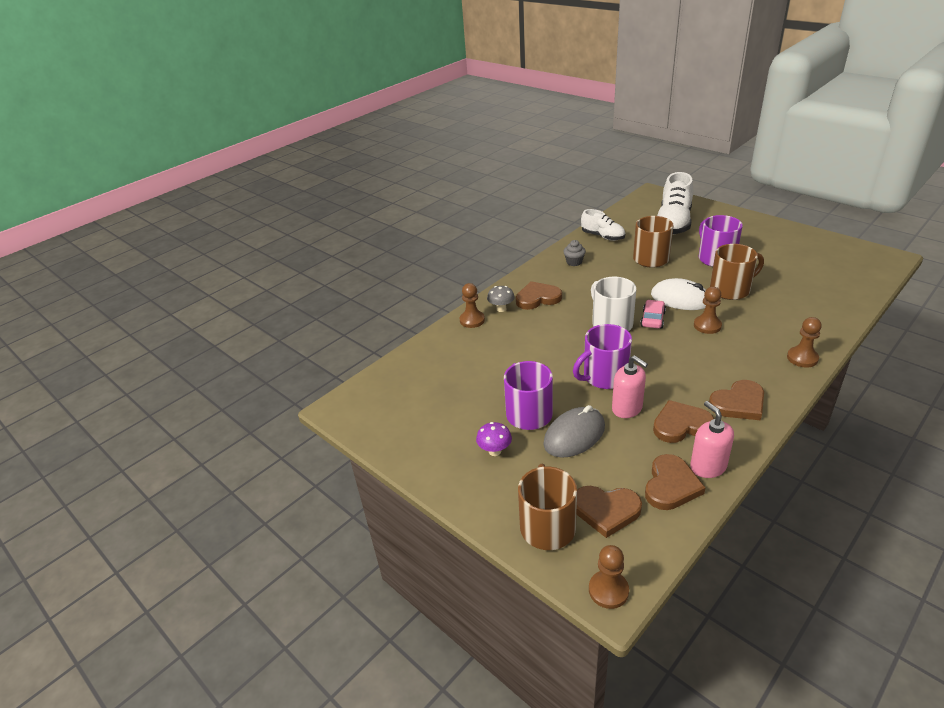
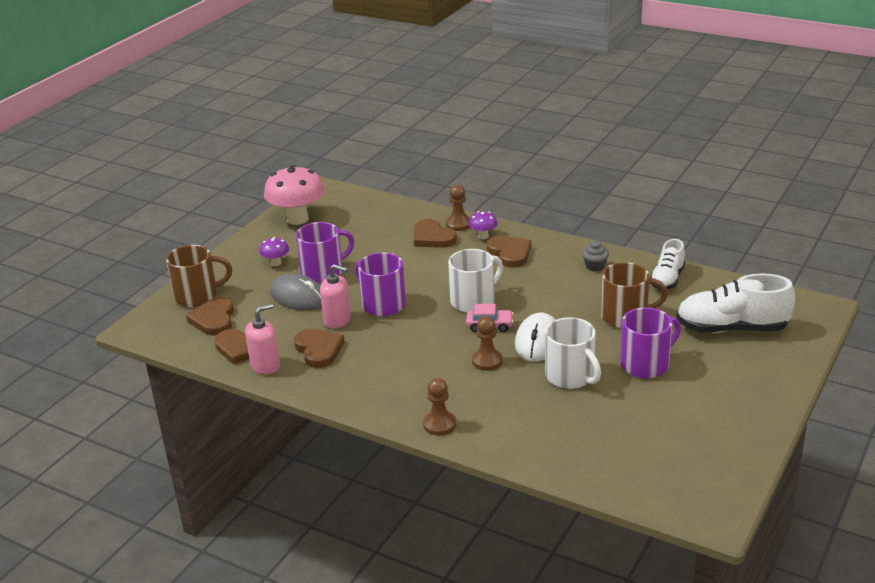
camera: 75 degrees right, 5 degrees down
(400, 429) = (297, 219): none -> pink mushroom
(501, 309) = (483, 236): grey mushroom -> purple mushroom
(608, 590) = (140, 326): brown pawn -> none
(627, 408) = (337, 320): pink soap dispenser -> pink soap dispenser turned 105 degrees counterclockwise
(731, 290) = (571, 376): brown mug -> white mug
(738, 403) = (354, 382): brown heart -> brown heart (432, 237)

